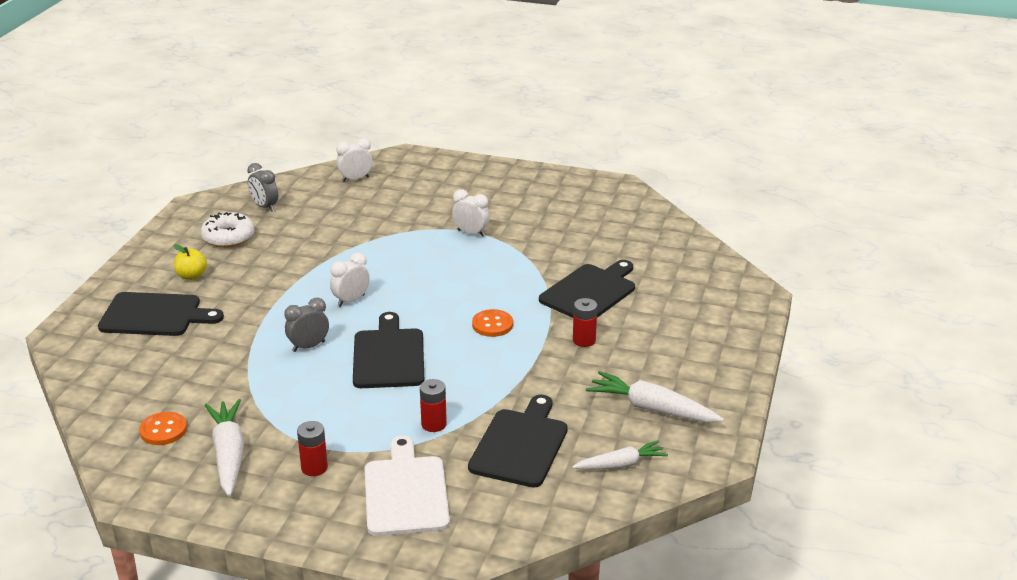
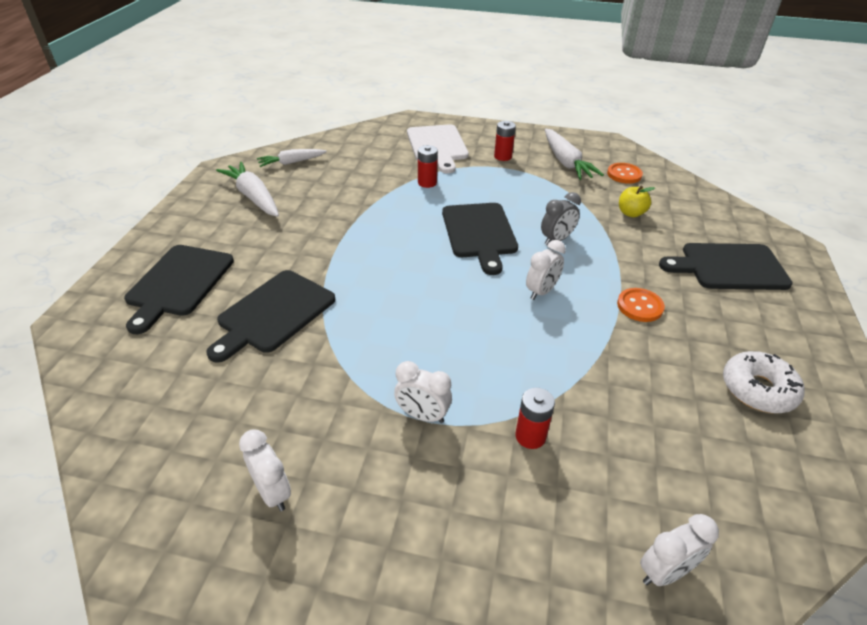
camera: 175 degrees right, 10 degrees up
(192, 276) = (741, 319): yellow apple -> yellow apple (631, 213)
(264, 207) = (764, 467): grey clock -> none
(492, 325) = (385, 267): orange button -> orange button (640, 306)
(520, 445) = (361, 172): black cutting board -> black cutting board (178, 283)
(563, 207) = (273, 492): none -> white clock
(584, 340) = (295, 254): red battery -> red battery (530, 436)
(652, 409) = (253, 197): white carrot -> white carrot turned 150 degrees counterclockwise

